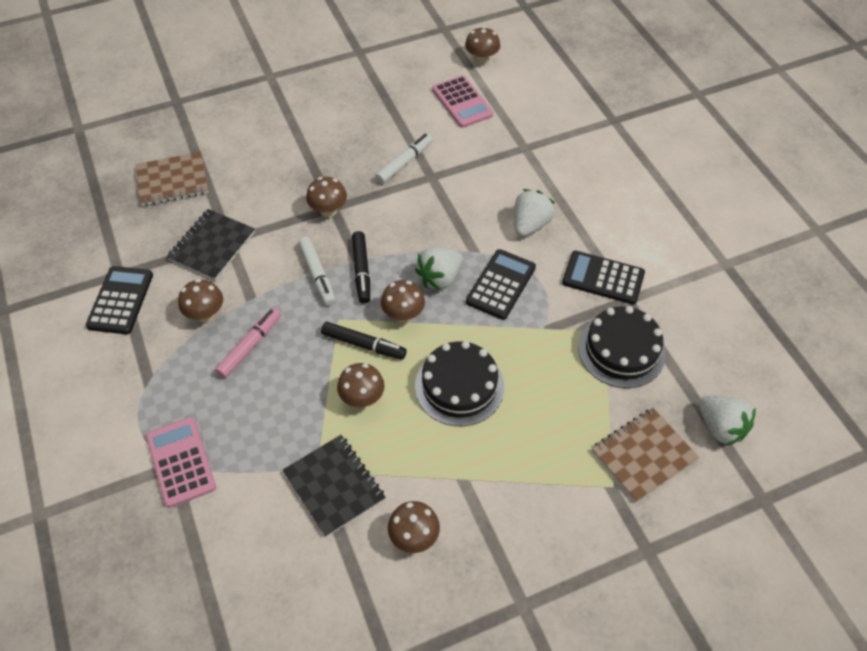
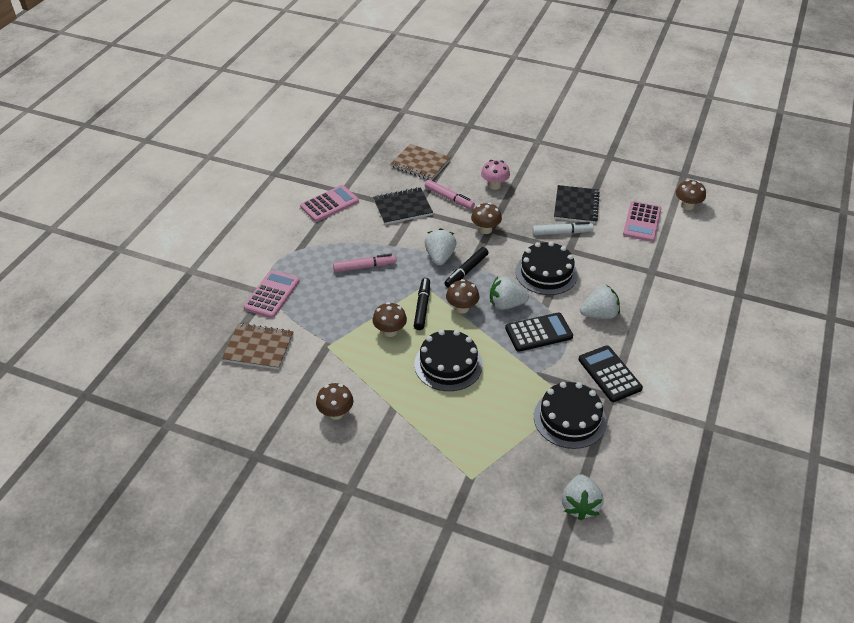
camera: 45 degrees right, 10 degrees down
(120, 300) = (329, 204): black calculator -> pink calculator
(205, 314) = (361, 237): brown mushroom -> none
(251, 201) = (449, 198): none -> pink marker
(282, 154) = (494, 185): none -> pink mushroom
(317, 275) = (440, 257): white marker -> white strawberry
(334, 486) = (326, 359): black notebook -> black notebook (576, 206)
(363, 345) = (422, 307): black marker -> black marker turned 150 degrees counterclockwise
(438, 216) = (546, 273): none -> black cake
(643, 455) = (510, 479): brown notebook -> brown notebook (258, 348)

